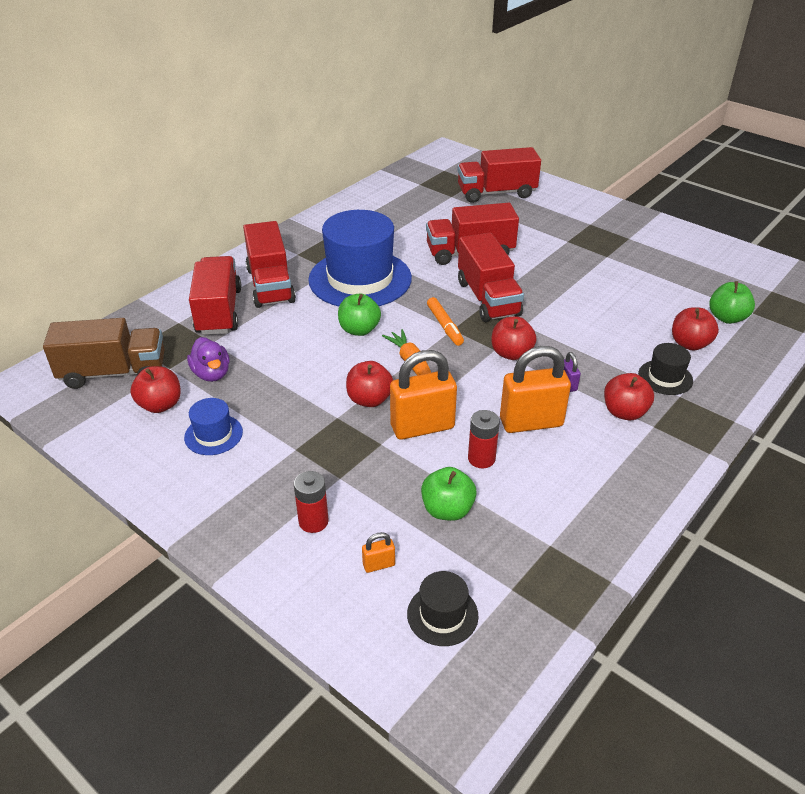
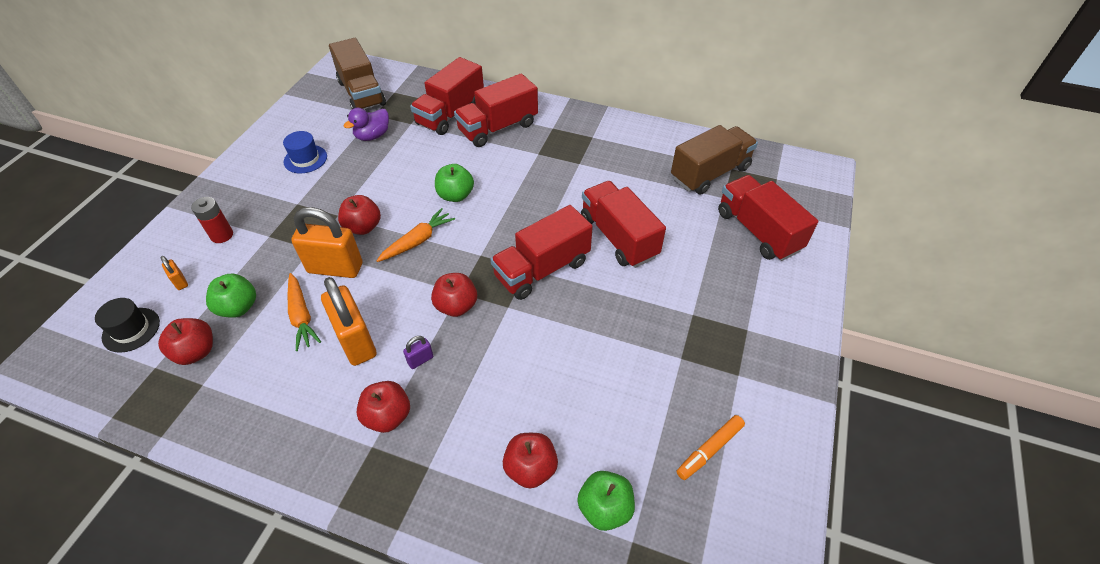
camera: 70 degrees right, 10 degrees up
(160, 405) = (332, 125): red apple -> red apple (196, 352)
(219, 311) = (450, 114): red truck -> red truck turned 150 degrees clockwise
(360, 279) = (532, 175): blue hat -> none
(419, 194) = (710, 173): none -> brown truck
(422, 427) = (335, 268): orange padlock -> orange padlock turned 45 degrees counterclockwise
(444, 326) = (482, 248): orange marker -> orange marker (709, 450)
(481, 458) = (301, 316): red battery -> orange carrot
(665, 377) = (457, 448): black hat -> none

